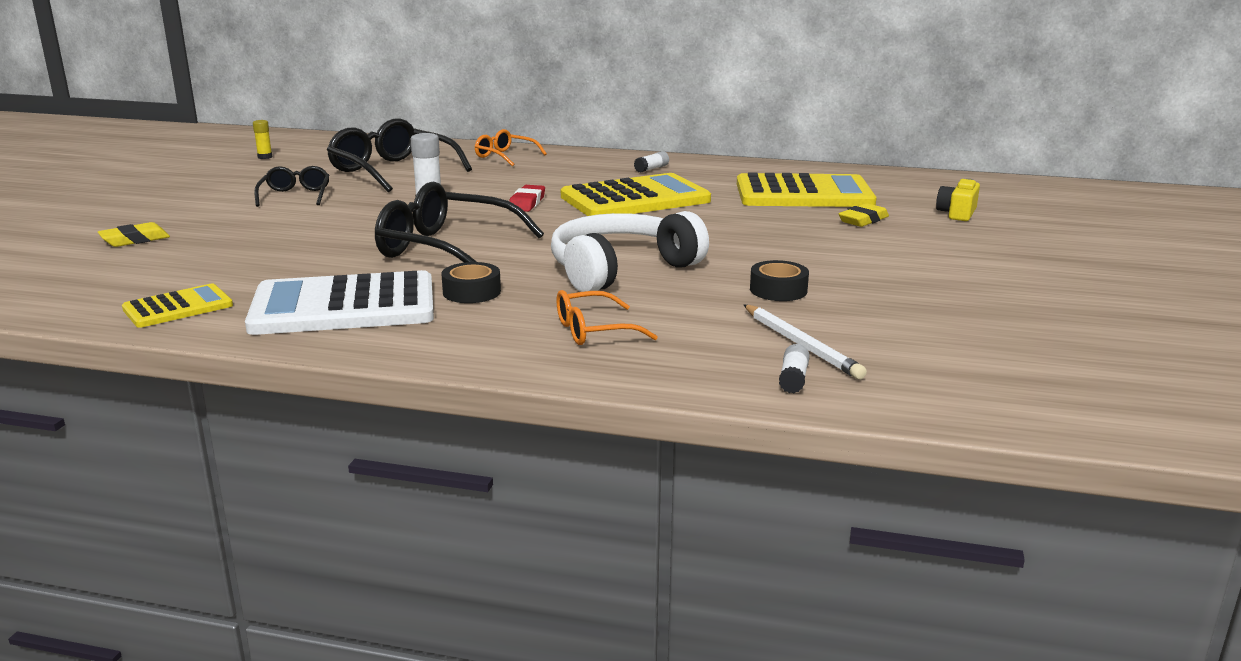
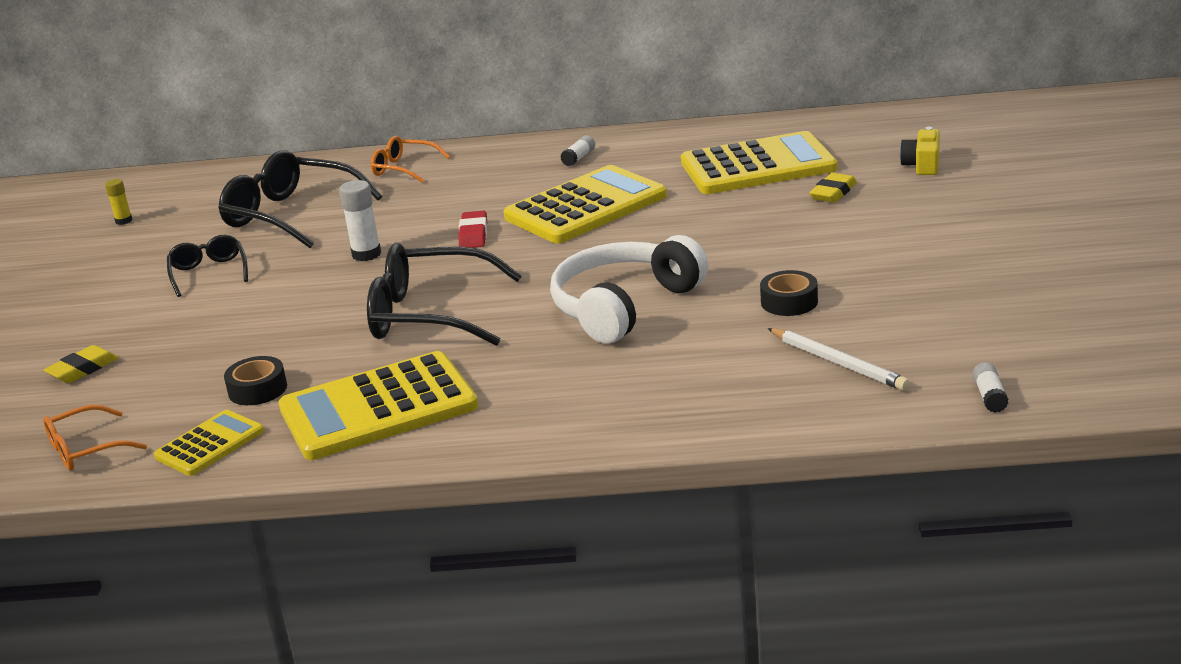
camera: 10 degrees left, 5 degrees up
(344, 306) = (378, 408): white calculator -> yellow calculator
(472, 292) = (493, 364): black tape -> black tape (257, 389)
(593, 331) = (640, 386): orange glasses -> orange glasses (85, 449)
(793, 379) = (847, 402): white glue stick -> white glue stick (989, 396)

